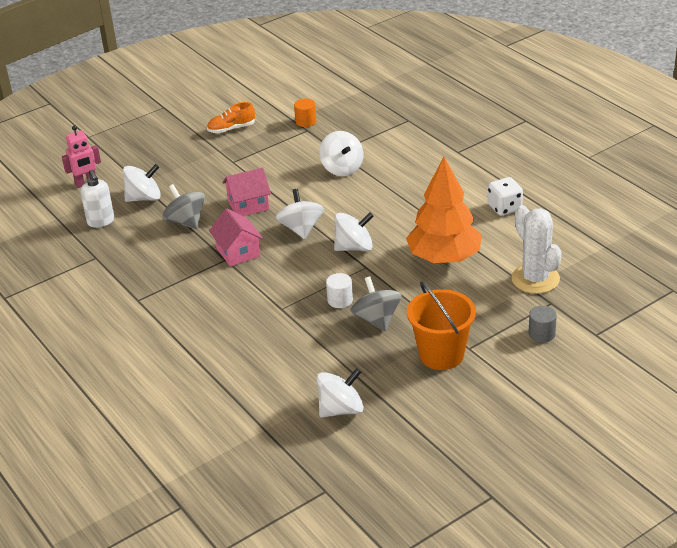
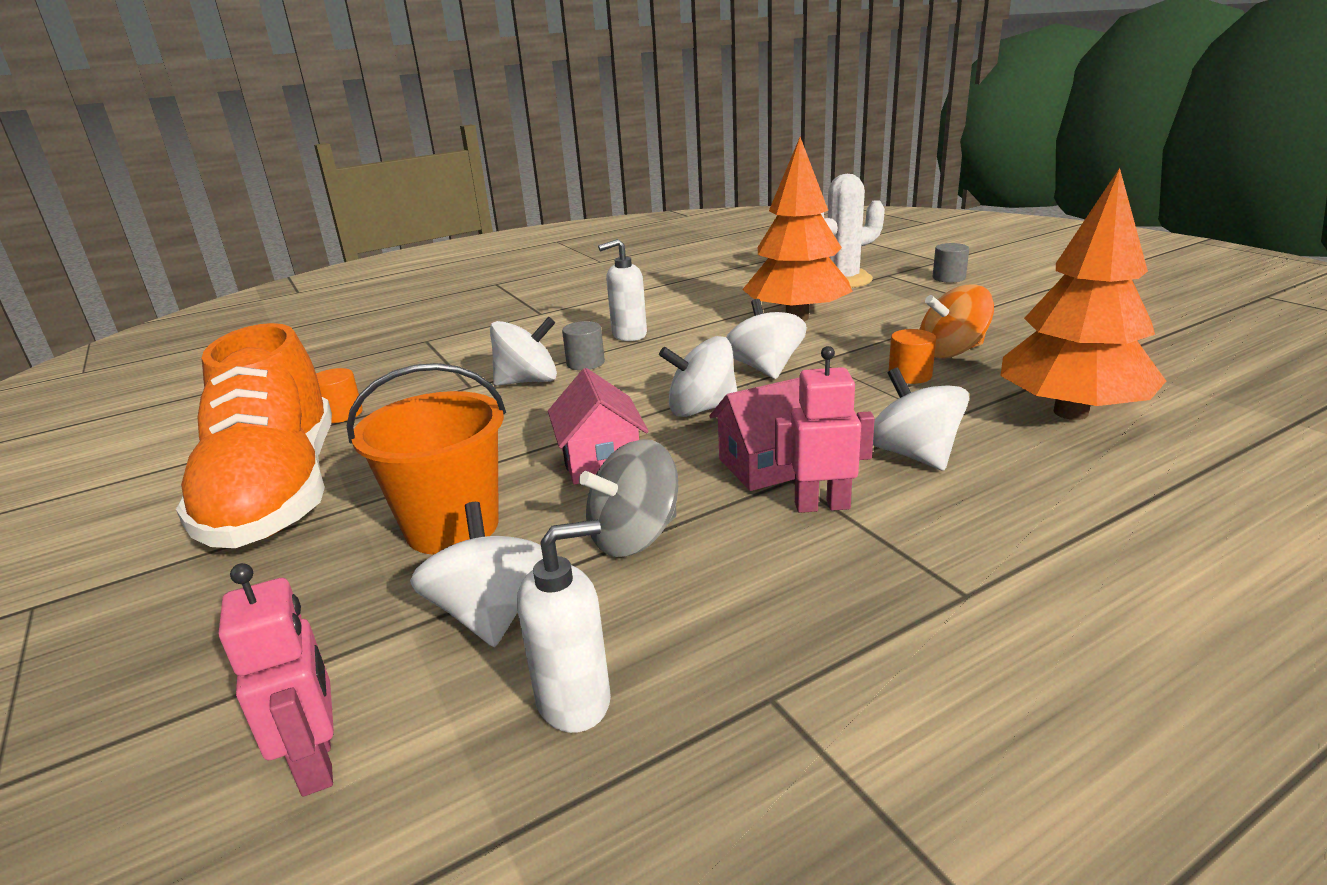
camera: 85 degrees left, 10 degrees down
(202, 267) = (822, 505): none -> pink robot
(231, 129) = (277, 492): orange shoe -> orange shoe, size x2.41
(284, 352) = (1071, 412): none -> orange tree
(340, 300) = (910, 375): white cylinder -> orange cylinder
(341, 409) = (1184, 369): white spinning top -> white spinning top (913, 454)
(367, 183) = (585, 363): none -> grey cylinder
(376, 319) = (951, 352): grey spinning top -> orange spinning top
(413, 192) = (629, 335): none -> white soap dispenser
(441, 355) = (1014, 318): orange bucket -> orange bucket (452, 527)
(504, 208) = (689, 292): white dice -> none

